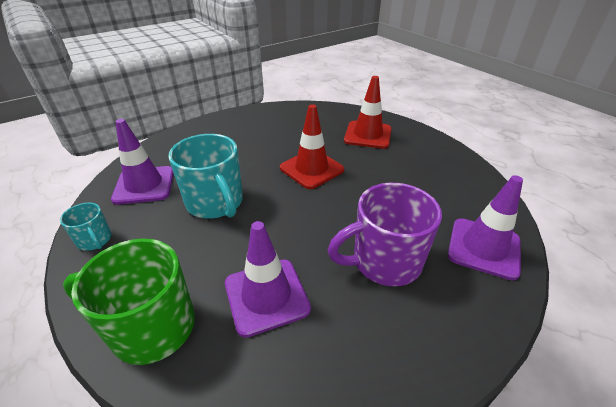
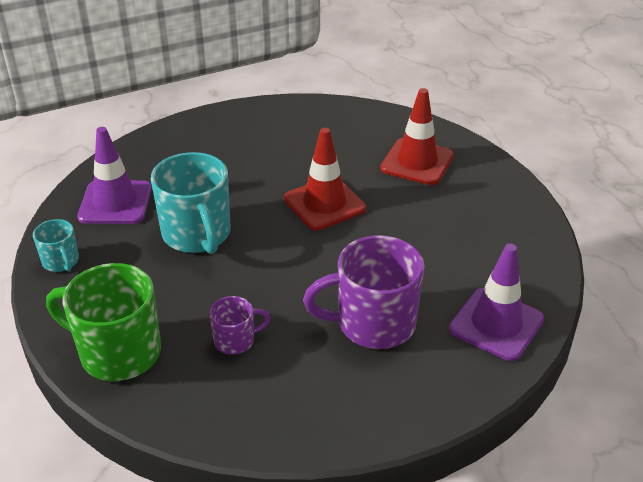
camera: 10 degrees right, 0 degrees up
(266, 296) = (236, 340): purple traffic cone -> purple mug

